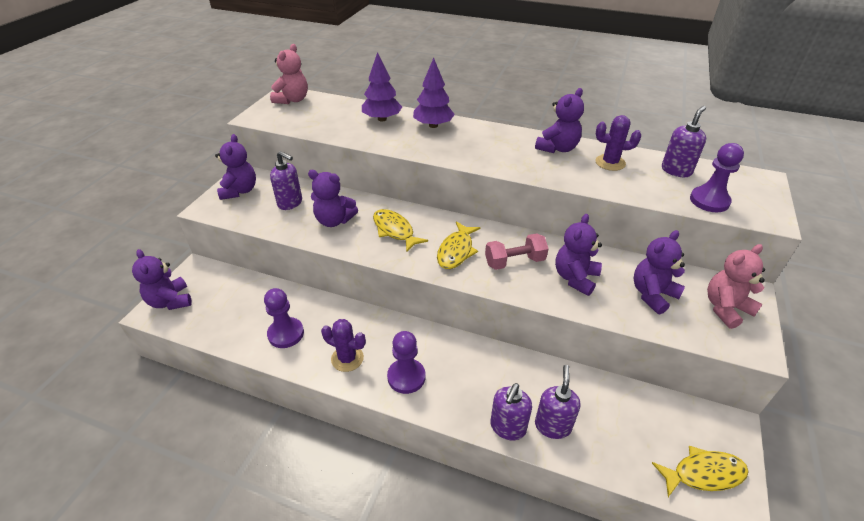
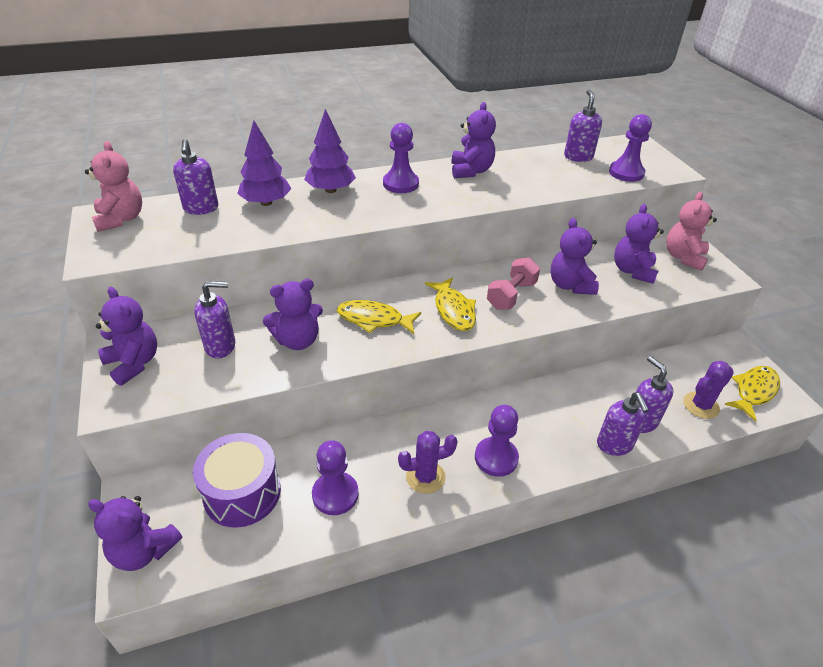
camera: 40 degrees left, 0 degrees up
(242, 301) = (242, 493): none -> purple drum
(340, 109) = (201, 208): none -> purple soap dispenser
(488, 138) = (400, 184): none -> purple pawn
(610, 163) = (526, 168): purple cactus -> purple cactus (701, 405)

